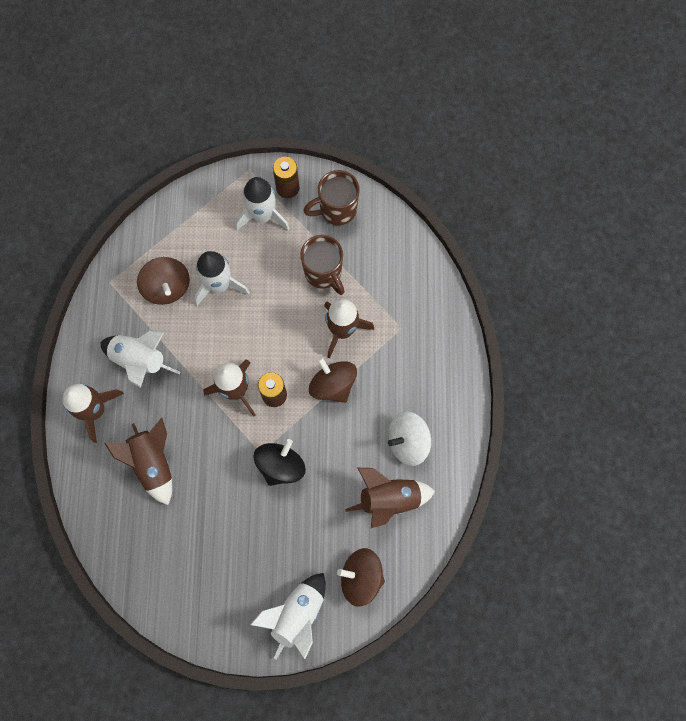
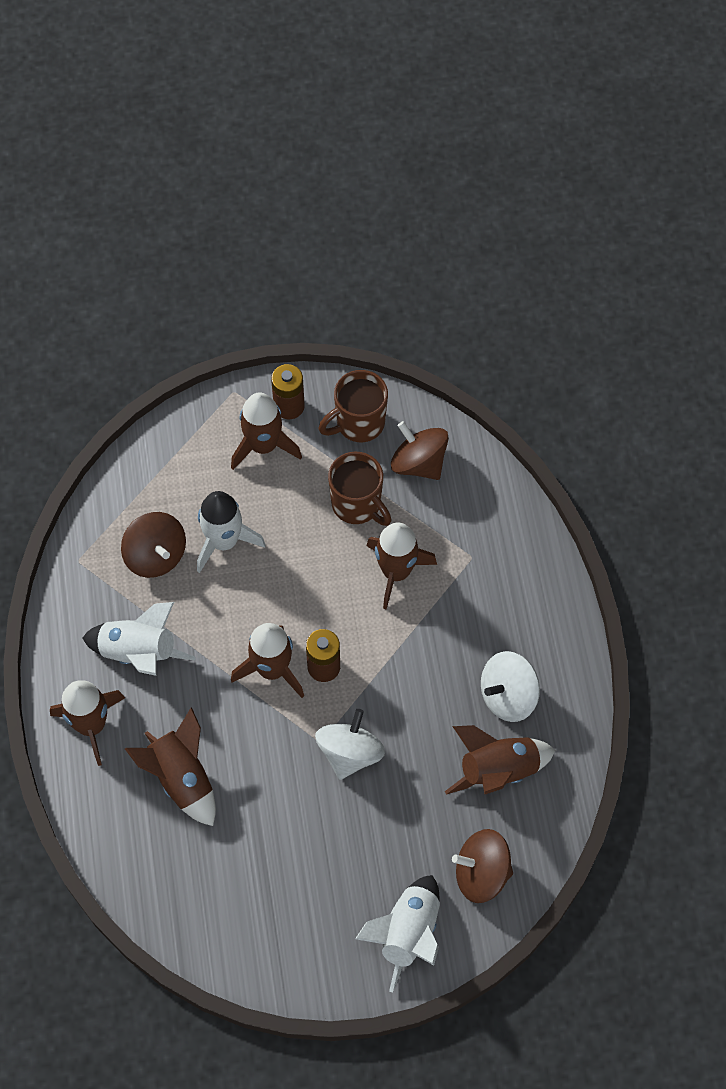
camera: 10 degrees left, 10 degrees down
(263, 216) = (264, 446): white rocket -> brown rocket
(281, 465) = (350, 753): black spinning top -> white spinning top
(333, 385) = (397, 642): brown spinning top -> brown spinning top (418, 463)

